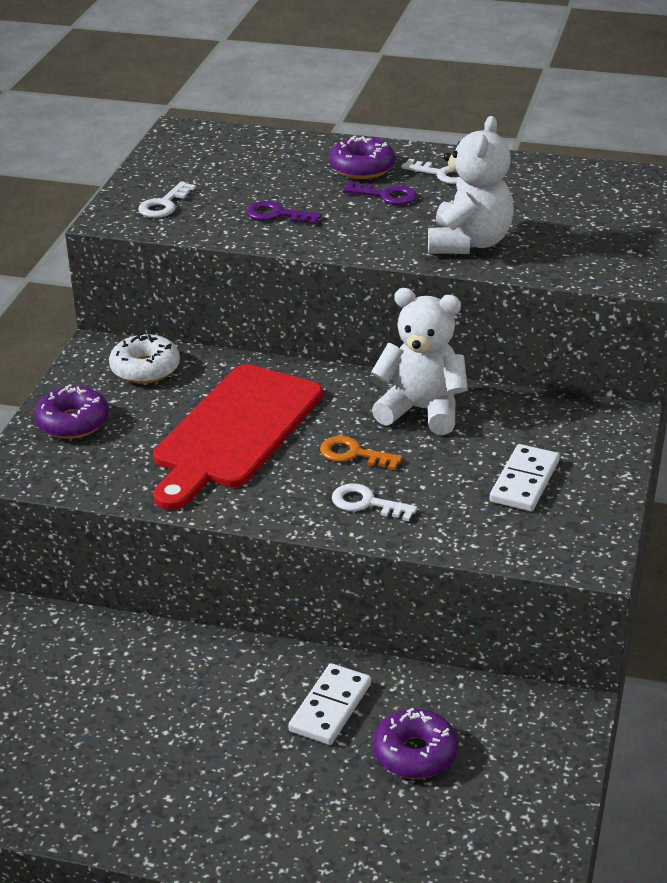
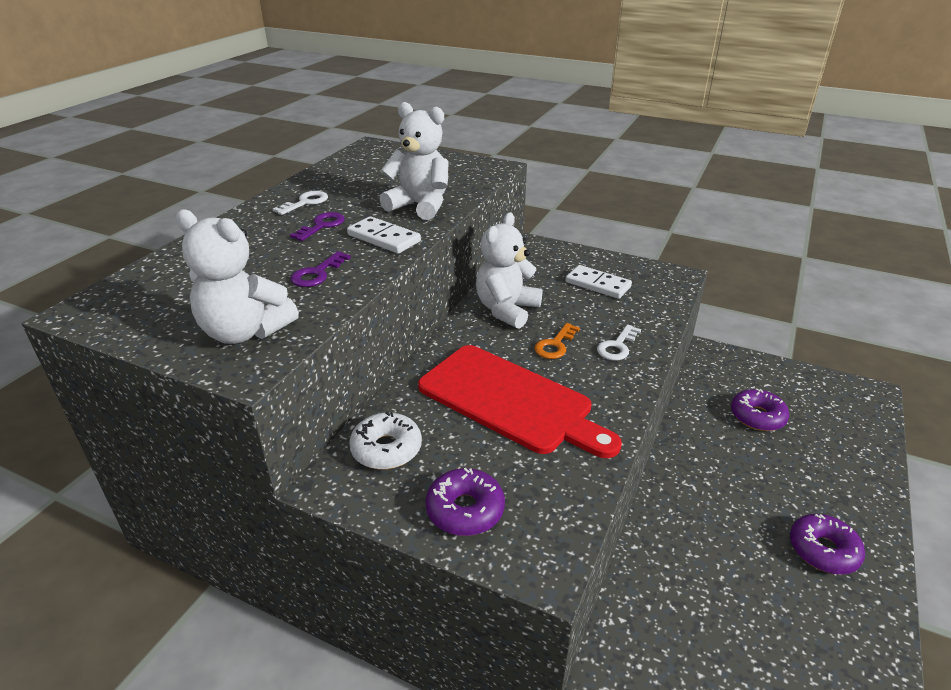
camera: 80 degrees left, 0 degrees up
(164, 204) = (245, 332): white key -> white teddy bear
(330, 707) = (720, 449): white domino -> white domino (383, 238)
(362, 168) = (264, 230): purple donut -> purple donut (823, 550)

